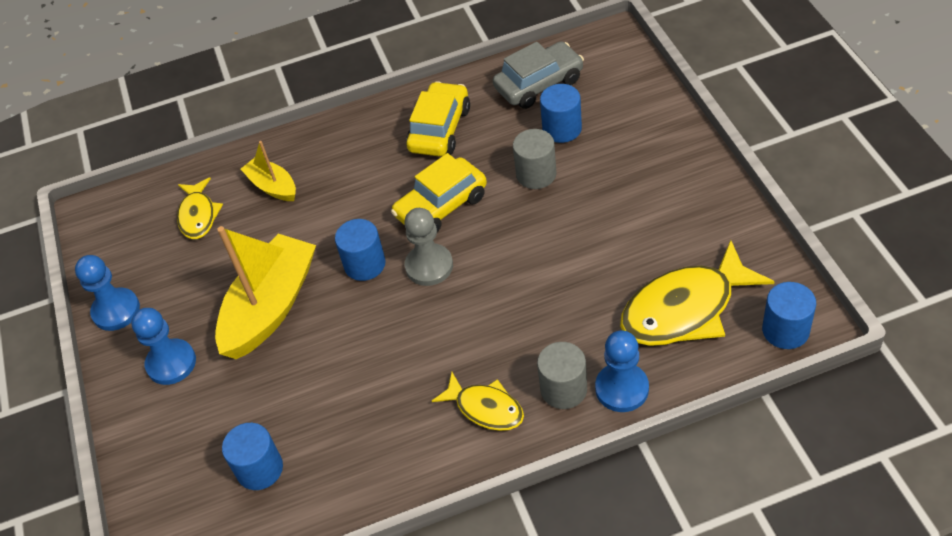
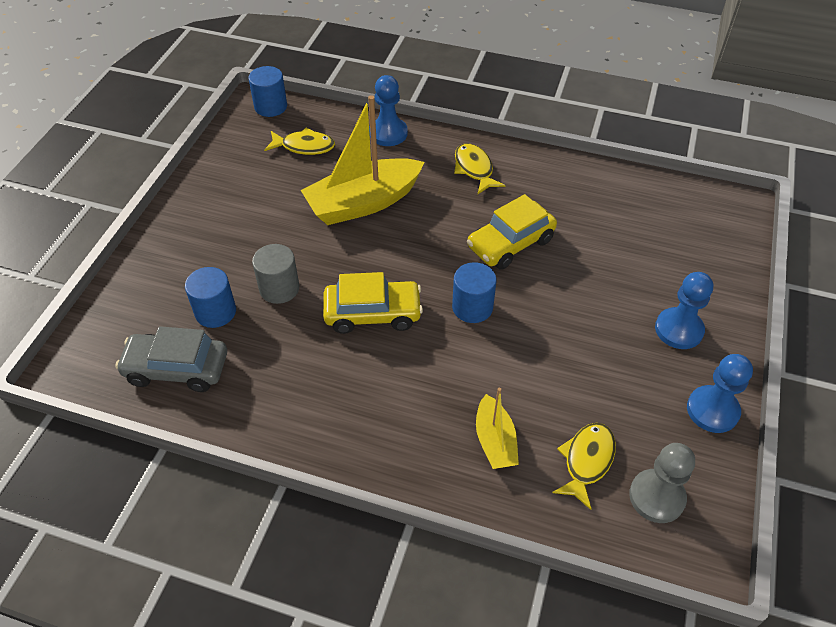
camera: 150 degrees left, 0 degrees up
(260, 469) = (645, 220): blue cylinder -> none
(271, 307) = (571, 322): yellow boat -> yellow boat (363, 203)
(429, 266) = (427, 273): grey pawn -> grey pawn (656, 497)
(440, 129) = (301, 387): yellow car -> yellow car (510, 243)
(563, 389) = (420, 151): grey cylinder -> none
(685, 309) = (304, 146): yellow fish -> yellow fish, size x0.57

